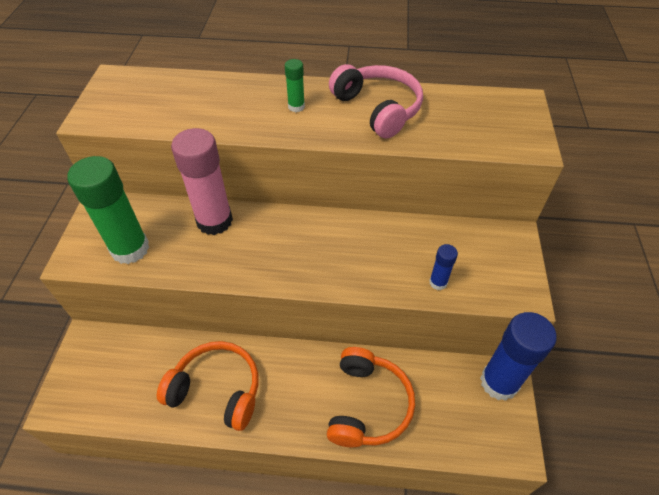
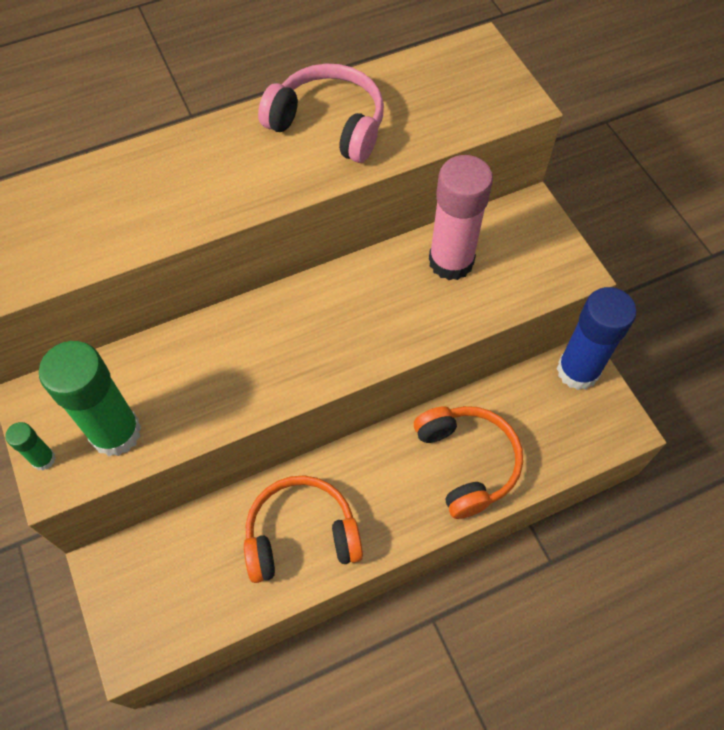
camera: 30 degrees left, 10 degrees up
(214, 221) = (193, 348): pink glue stick -> pink glue stick (451, 261)
(296, 107) = (230, 163): green glue stick -> green glue stick (43, 459)
(438, 282) = (486, 299): blue glue stick -> none

